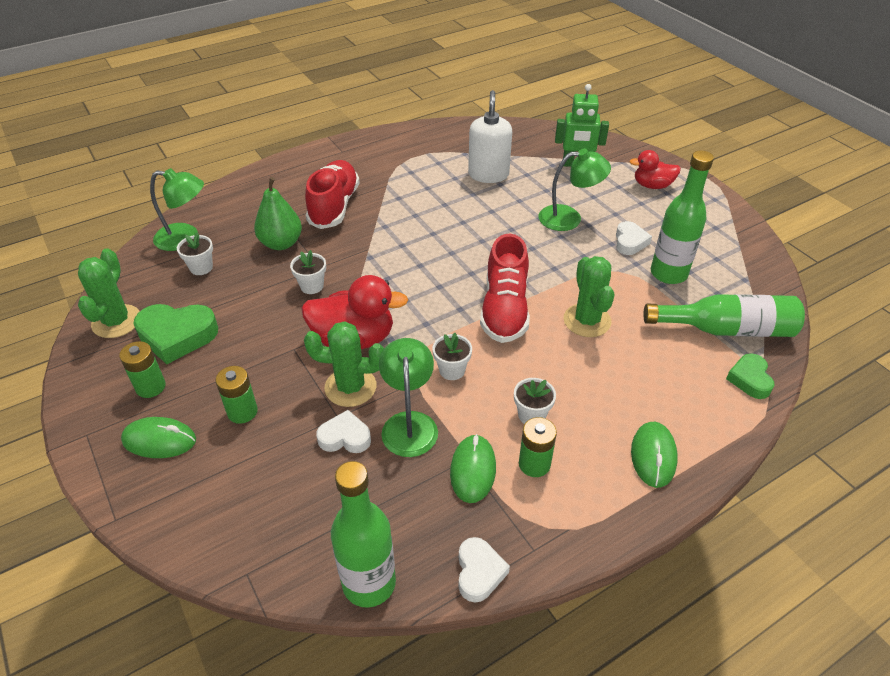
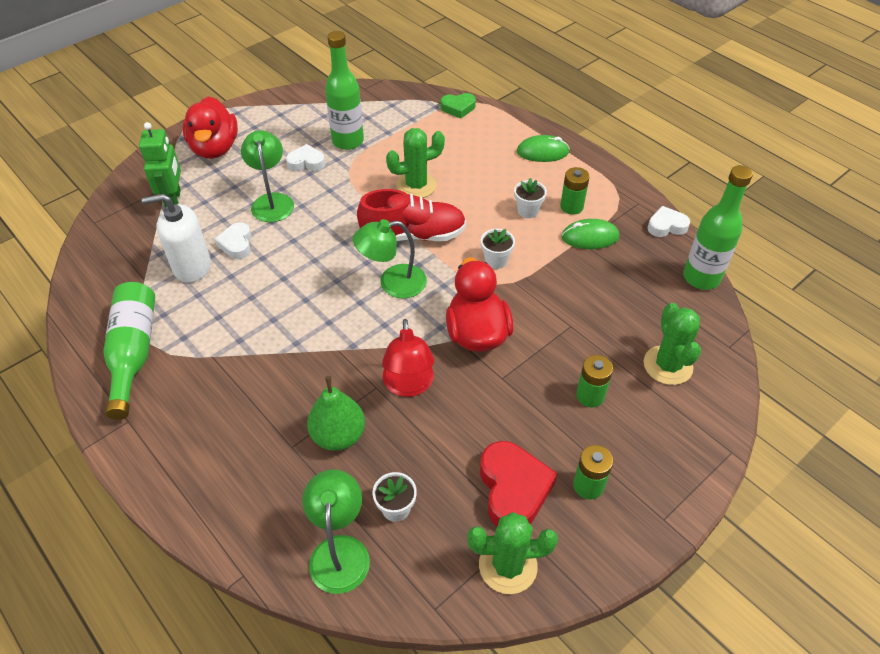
camera: 100 degrees left, 5 degrees up
(159, 440) = (645, 450): green mouse -> none
(177, 336) = (513, 489): green heart -> red heart
(312, 286) = (409, 386): white flower pot -> red lamp
(334, 206) = (259, 400): red shoe -> none
(345, 437) = (589, 316): white heart -> white heart (236, 244)
(350, 387) = (536, 324): green cactus -> green cactus (668, 365)
(409, 423) = (561, 278): green lamp -> green lamp (393, 283)
(652, 185) = (215, 148): red duck -> red duck, size x1.62
(727, 329) = (409, 115): green bottle -> green bottle (133, 353)

